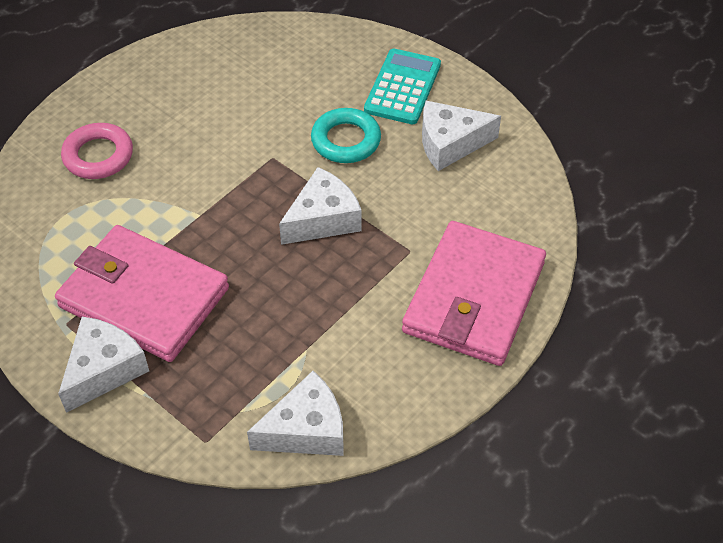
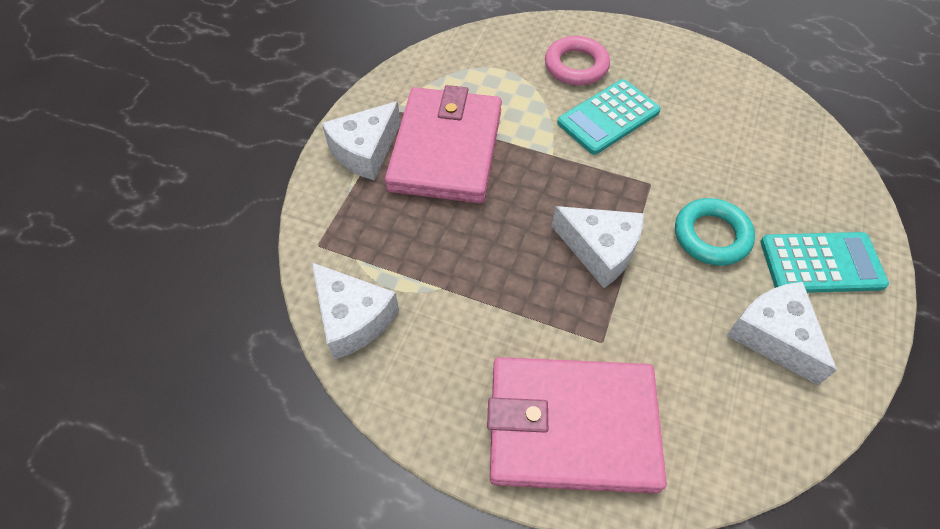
camera: 70 degrees right, 5 degrees up
(104, 369) = (365, 151): white cheese -> white cheese turned 120 degrees clockwise
(180, 157) = (608, 117): none -> turquoise calculator

